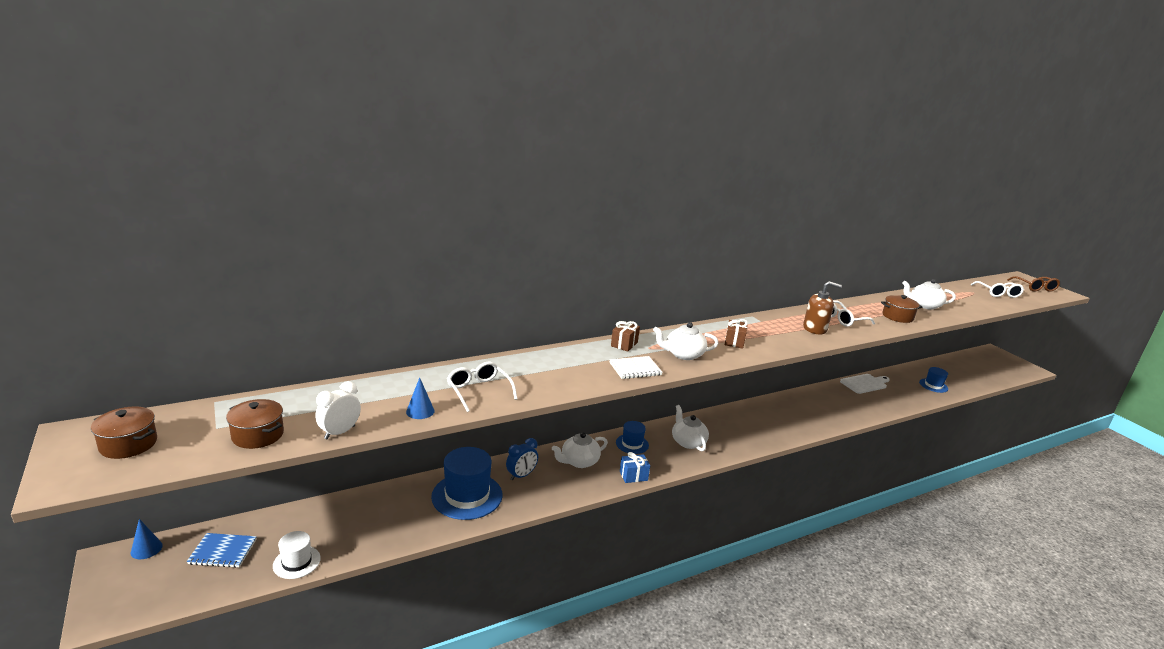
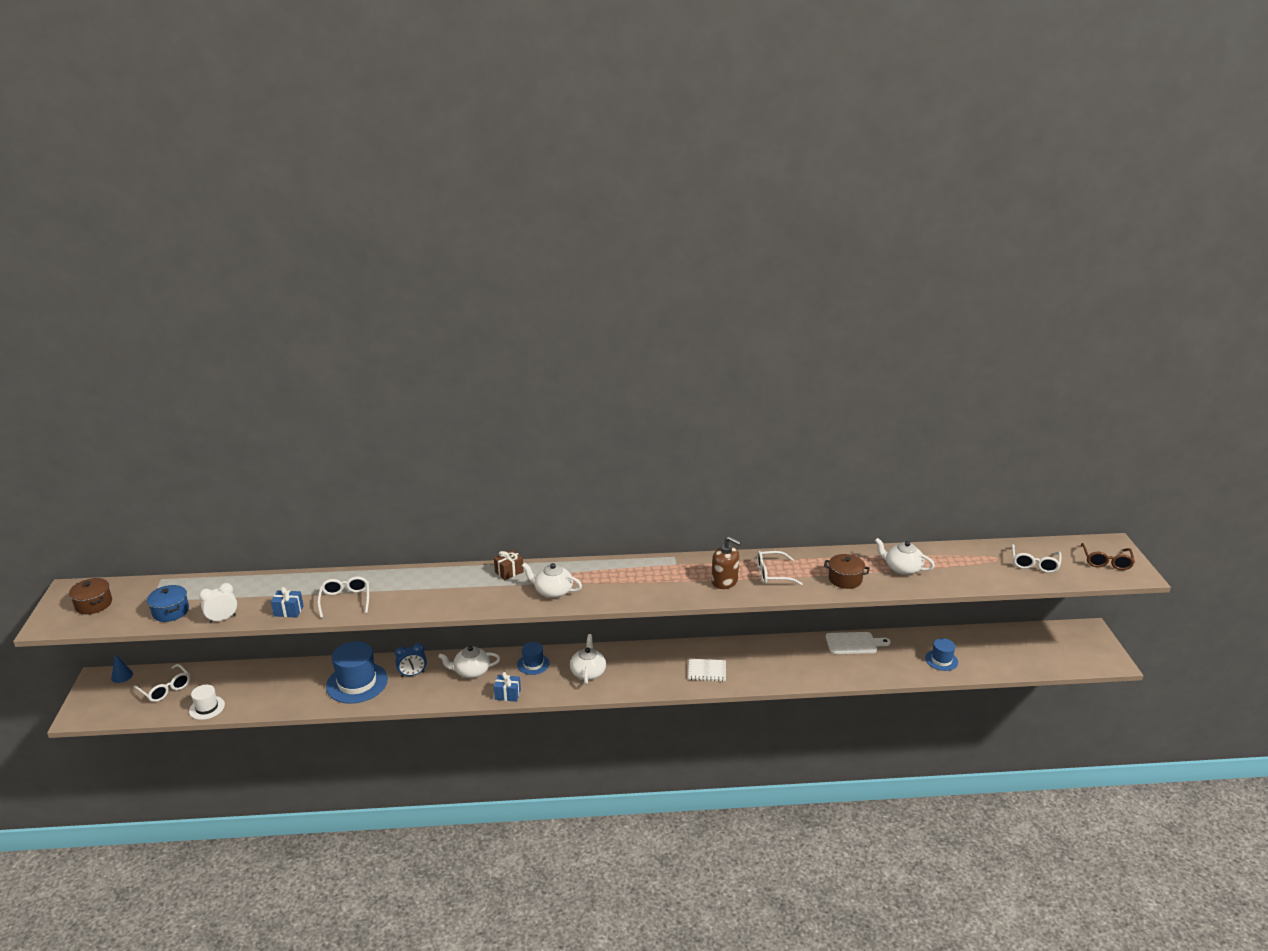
camera: 25 degrees right, 5 degrees up
(223, 552) = (165, 689): blue notebook -> white glasses
(258, 435) = (171, 611): brown pot -> blue pot
(420, 411) = (288, 611): blue cone -> blue gift
(635, 369) = (492, 600): white notebook -> white notebook (707, 671)
(734, 342) = (619, 584): brown gift -> none

